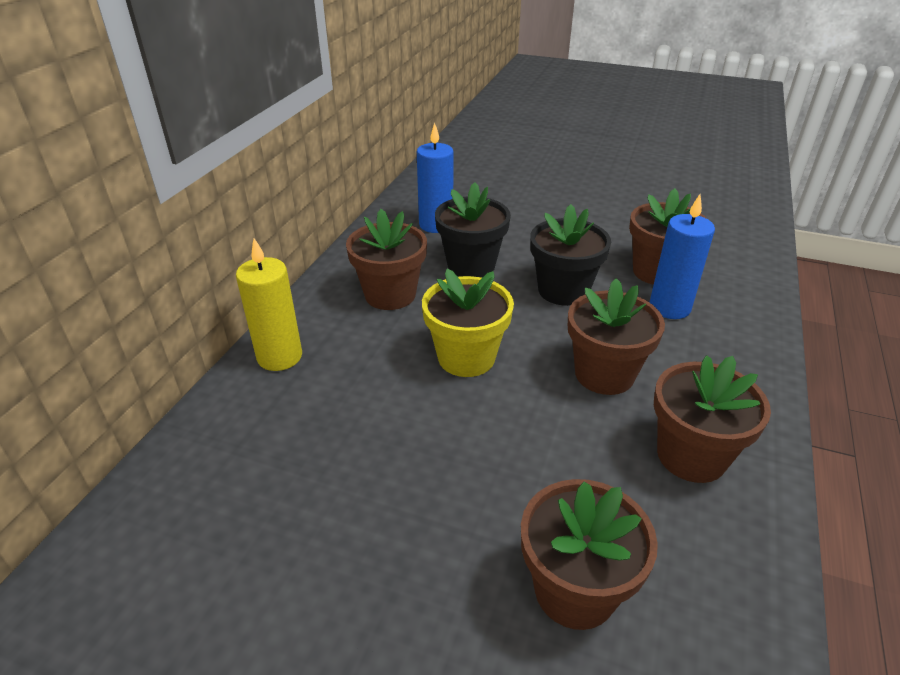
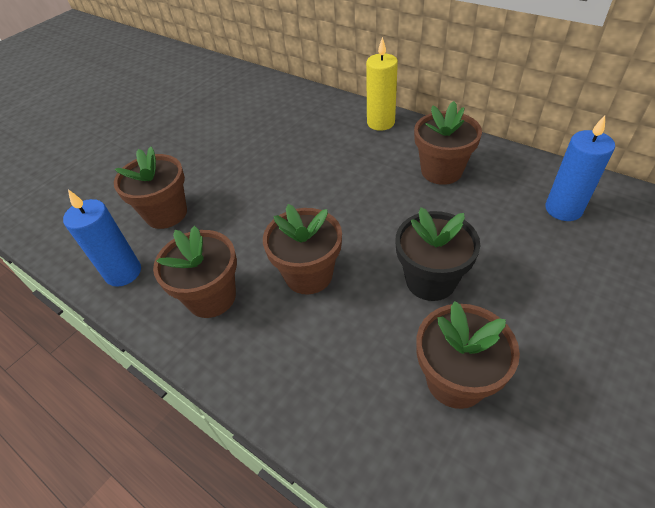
camera: 110 degrees right, 10 degrees up
(466, 357) = (354, 201): yellow flower pot -> none
(471, 265) = (483, 223): black flower pot -> none
(669, 307) = (385, 362): blue candle -> blue candle (123, 272)

